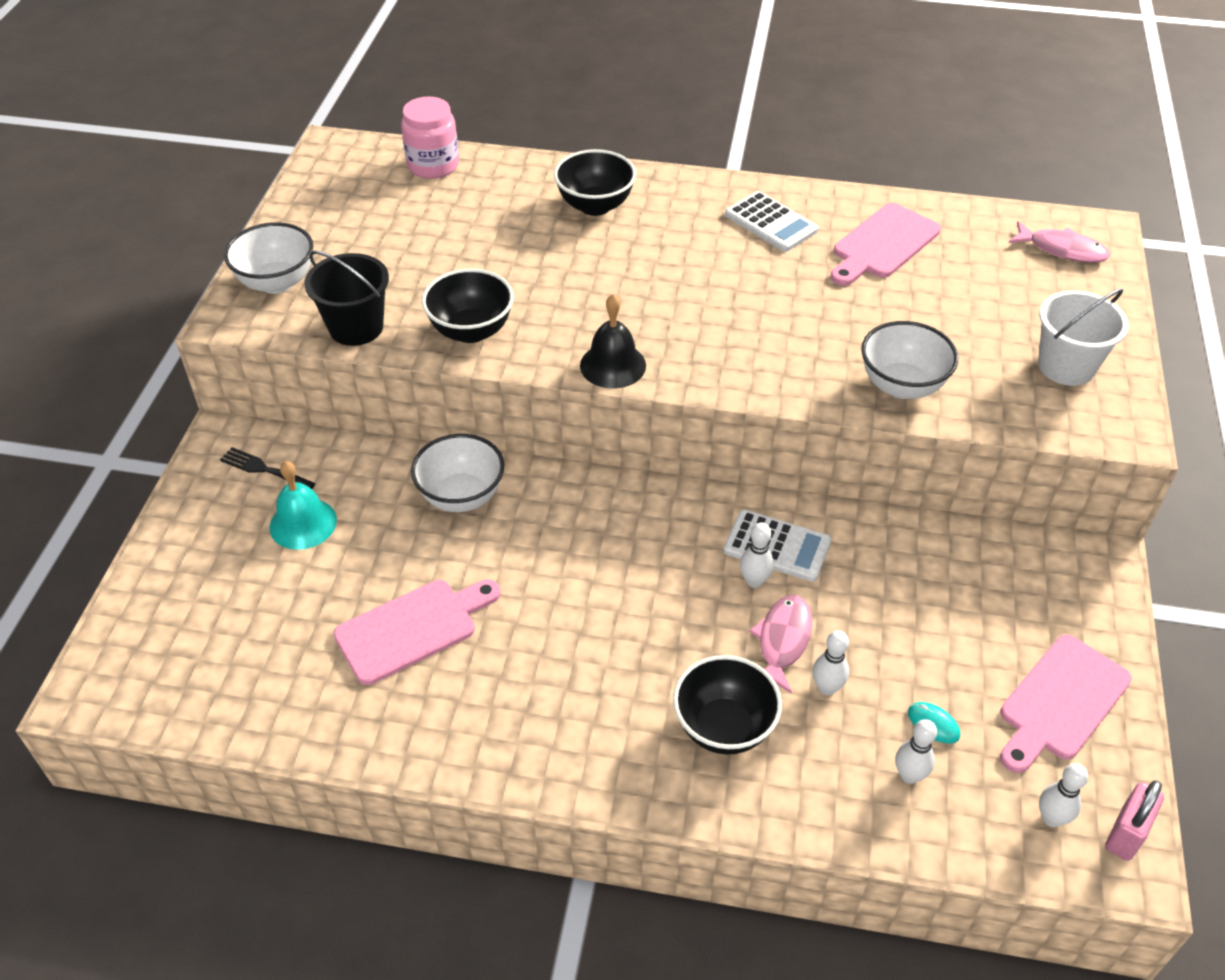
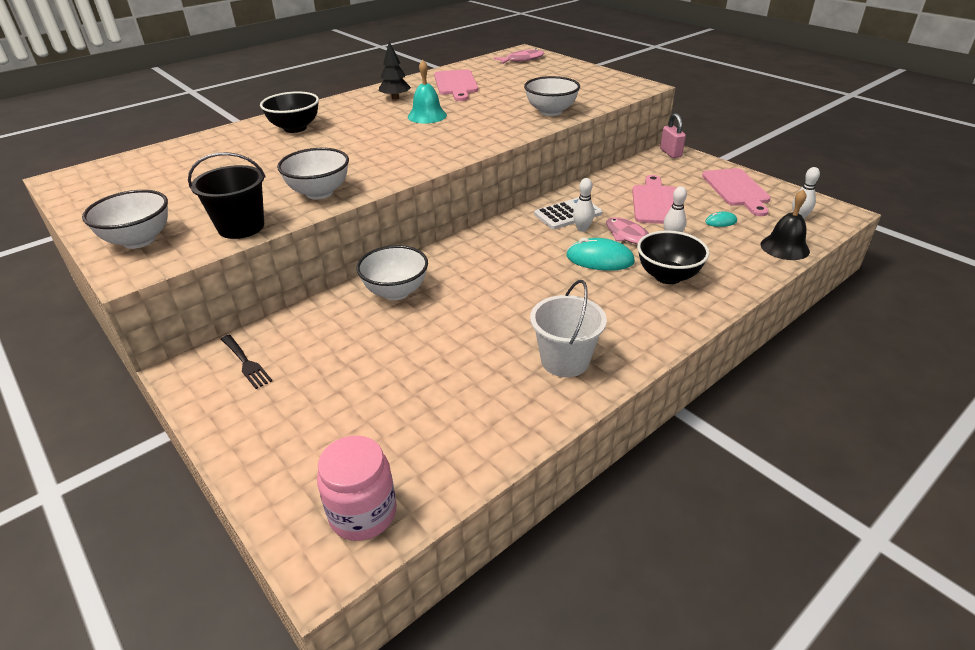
camera: 50 degrees left, 10 degrees down
(264, 469) = (246, 363): black fork -> black fork turned 105 degrees counterclockwise
(303, 523) = (322, 365): turquoise bell -> turquoise bell (427, 116)
(412, 628) = (474, 354): pink cutting board -> pink cutting board (656, 203)
(433, 165) = (159, 156): pink jar -> pink jar (363, 513)
(471, 331) = (319, 193): black bowl -> white bowl
(613, 365) = (421, 165): black bell -> black bell (784, 247)
(698, 637) = (600, 259): none -> turquoise mouse
(771, 223) = (395, 98): white calculator -> black tree
(909, 775) = (745, 240): white bowling pin -> none
(1066, 366) = (590, 82): white bucket -> white bucket (565, 360)
(1126, 834) = (820, 206): pink padlock -> pink padlock (670, 153)

